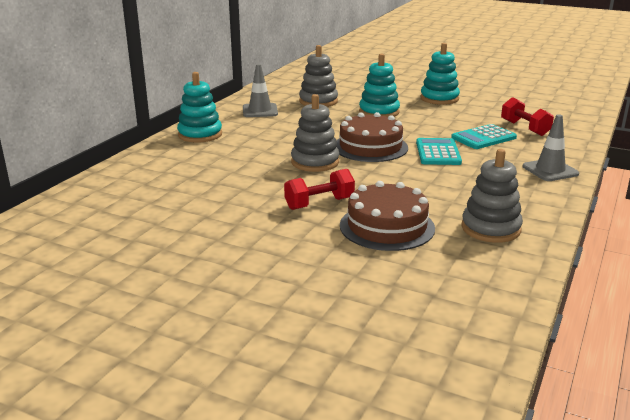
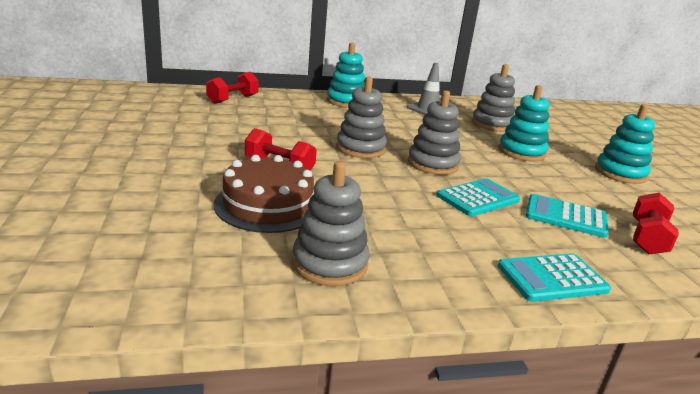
camera: 50 degrees right, 0 degrees up
(126, 182) = (233, 99): none -> red dumbbell
(370, 147) = (433, 164): brown cake -> grey stacking toy
(550, 170) = (552, 278): grey traffic cone -> turquoise calculator

